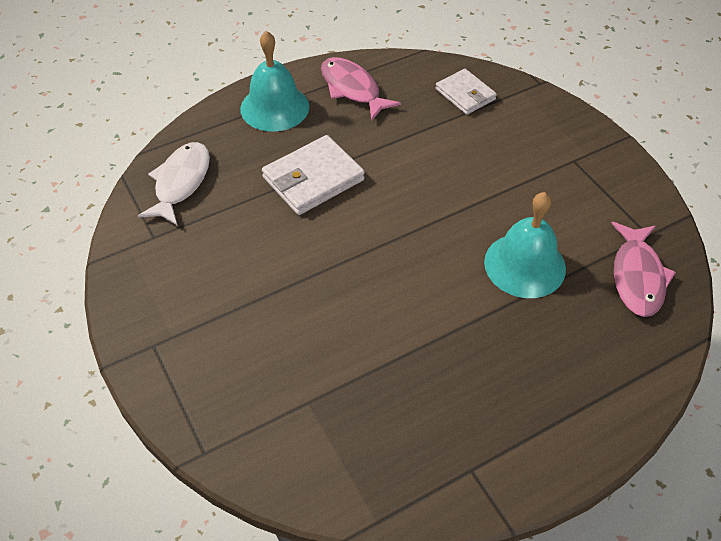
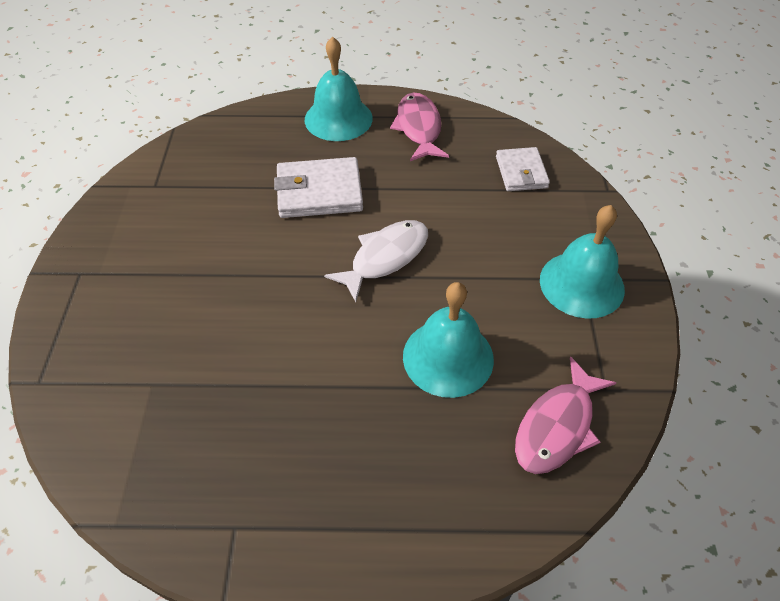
camera: 30 degrees right, 0 degrees up
(181, 182) = (211, 151): white fish -> white fish (385, 257)
(576, 165) = (581, 284): none -> turquoise bell

